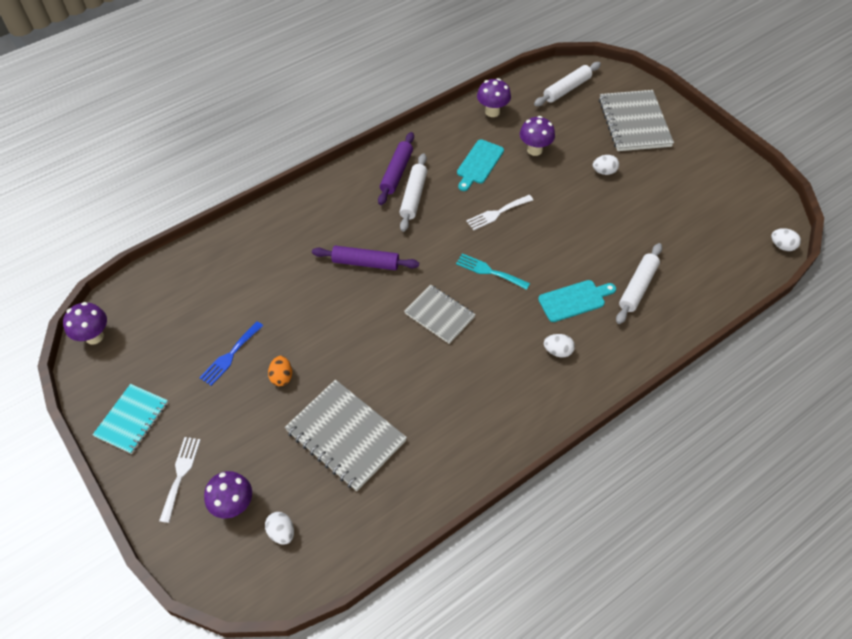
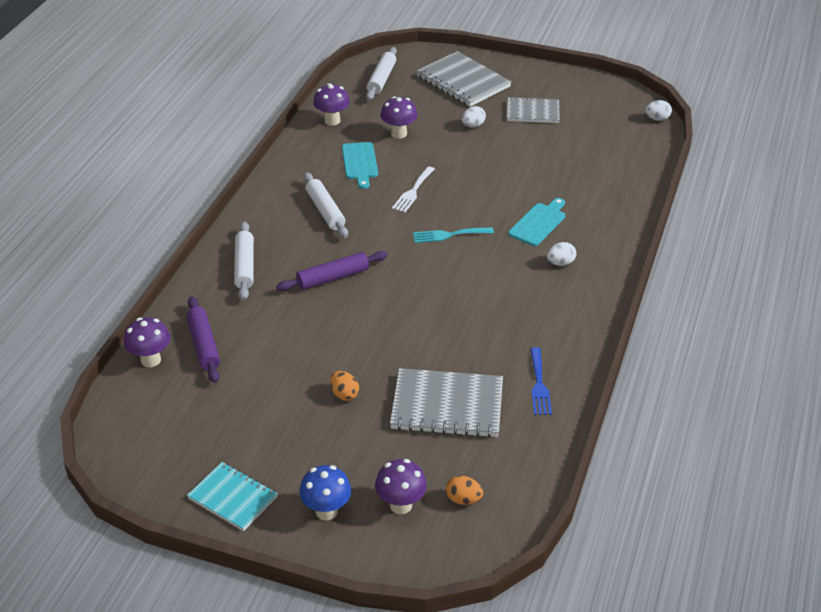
camera: 35 degrees left, 15 degrees down
(94, 336) = (119, 457): purple mushroom -> purple mushroom (151, 360)
(132, 419) = (233, 498): turquoise notebook -> turquoise notebook turned 45 degrees counterclockwise
(180, 474) = (326, 511): white fork -> blue mushroom
(230, 355) = (278, 403): blue fork -> blue fork (539, 385)
(281, 532) = (463, 499): white egg -> orange egg
(396, 173) = (291, 200): purple rolling pin -> purple rolling pin (204, 345)
(439, 315) = (438, 284): grey notebook -> grey notebook (533, 112)
(637, 287) = (578, 192): white rolling pin -> white rolling pin (244, 266)

